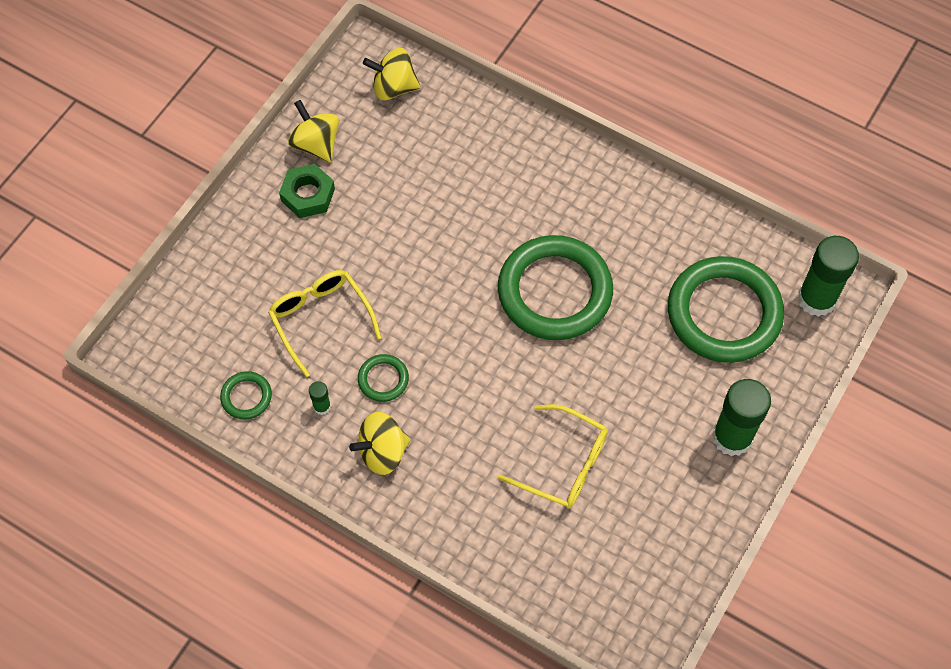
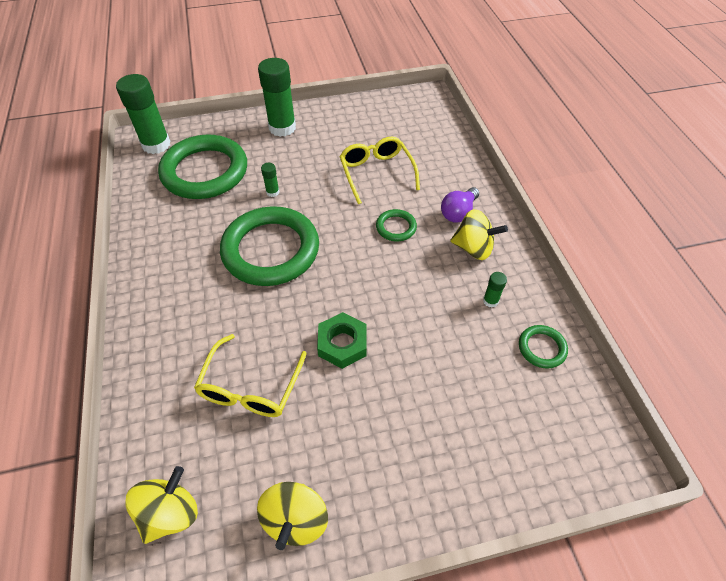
camera: 135 degrees left, 10 degrees down
(308, 195) = (352, 472): green nut -> green nut (342, 344)
(321, 320) = (439, 356): yellow glasses -> yellow glasses (251, 386)
(383, 379) = (433, 285): green ring -> green ring (396, 227)
(393, 87) = (170, 513): yellow spinning top -> yellow spinning top turned 105 degrees counterclockwise
(434, 484) = (458, 213): none -> purple light bulb
(631, 349) = (272, 192): none -> green glue stick

